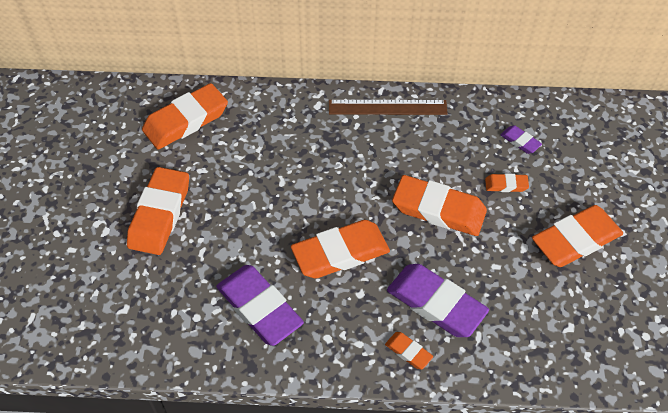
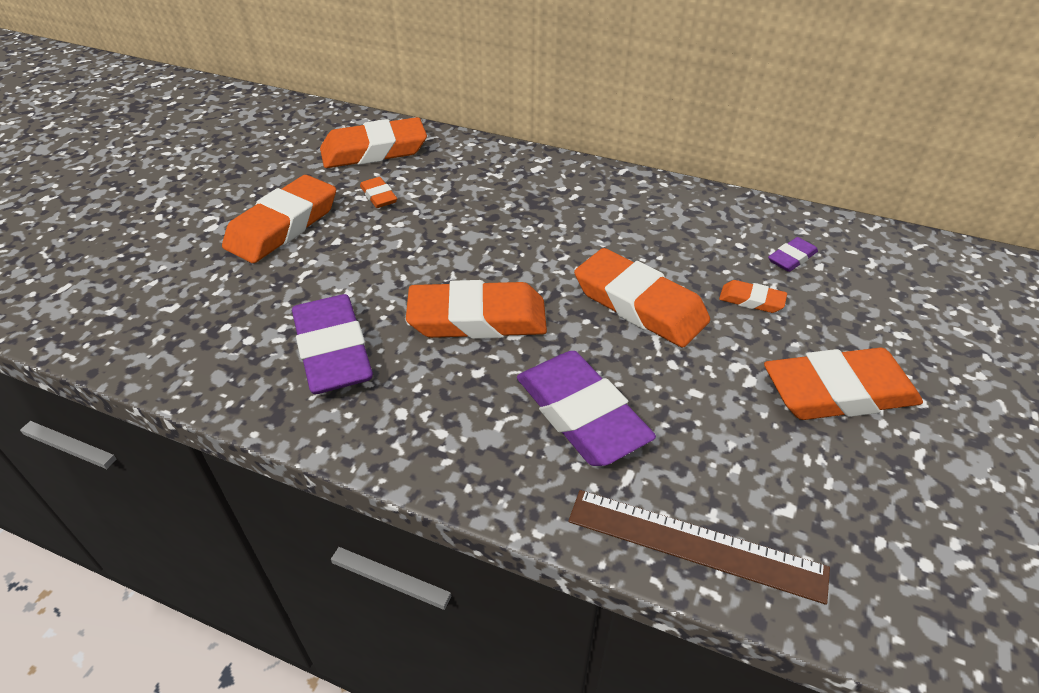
camera: 20 degrees right, 10 degrees down
(387, 107) = (622, 187): brown ruler -> brown ruler (695, 544)
(408, 352) = (507, 465): orange eraser -> orange eraser (378, 196)
(520, 141) = (791, 258): purple eraser -> purple eraser turned 75 degrees clockwise

